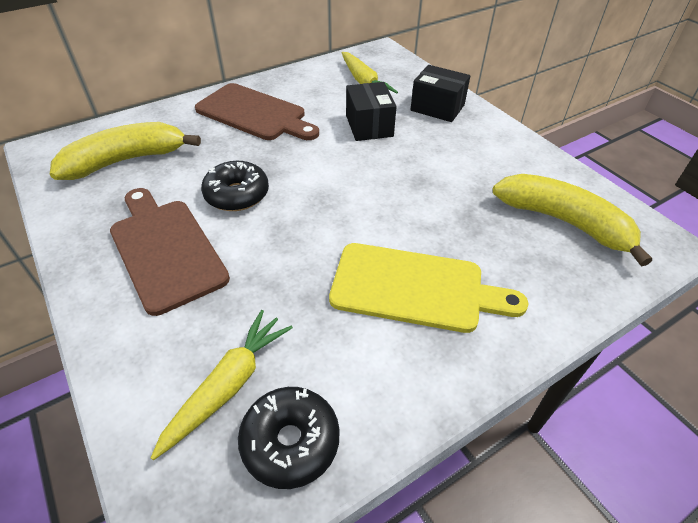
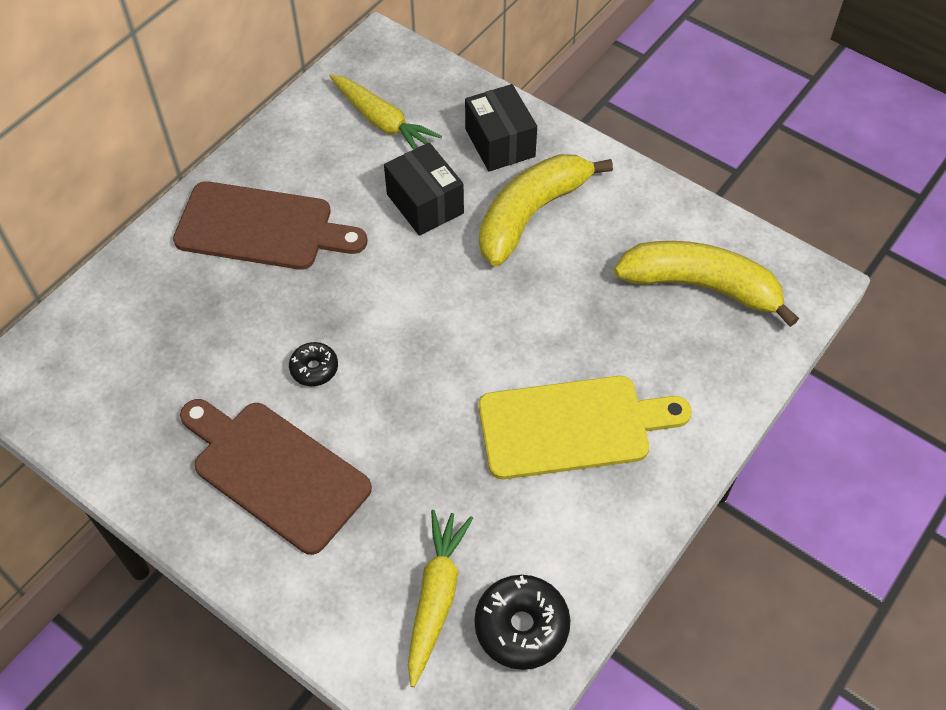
camera: 20 degrees left, 10 degrees up
(126, 160) = (138, 362): yellow banana -> yellow banana (531, 214)
(237, 195) = (314, 368): black donut -> black donut, size x0.59
(437, 107) = (500, 143): black box -> black box turned 60 degrees clockwise

